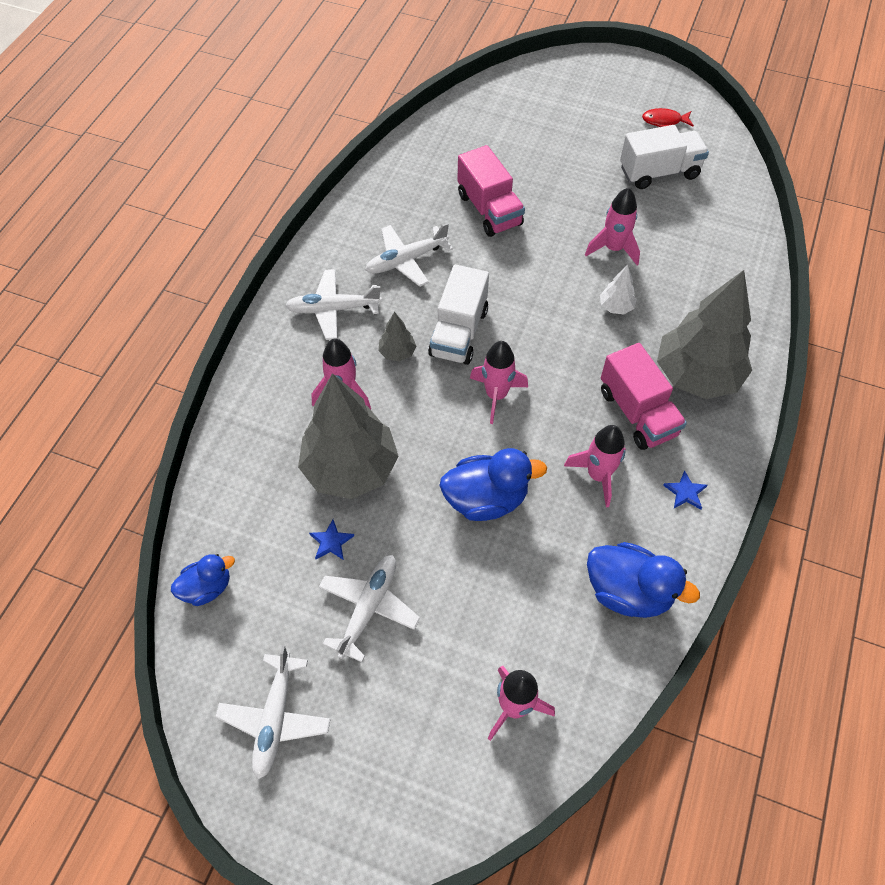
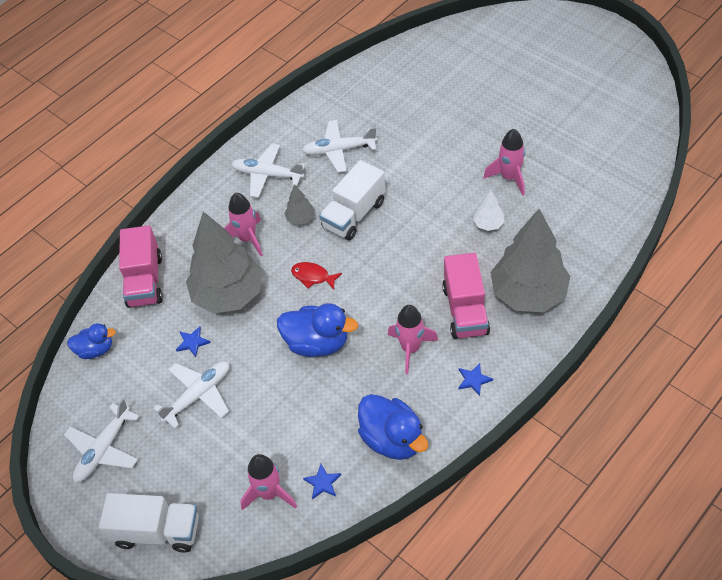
camera: 25 degrees right, 5 degrees down
(489, 210) = (422, 124): pink truck -> pink truck (145, 281)
(496, 395) = (360, 269): pink rocket -> none
(572, 672) = (322, 483): none -> blue star
(659, 172) = (580, 123): white truck -> white truck (157, 531)
(664, 121) = (606, 81): red fish -> red fish (313, 276)

